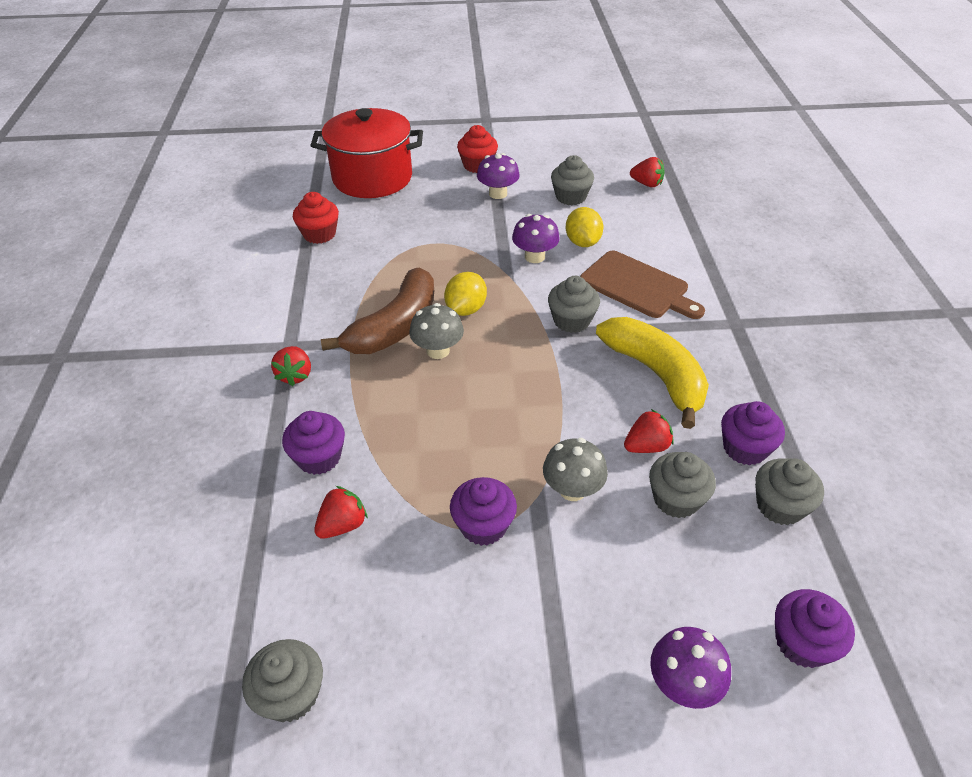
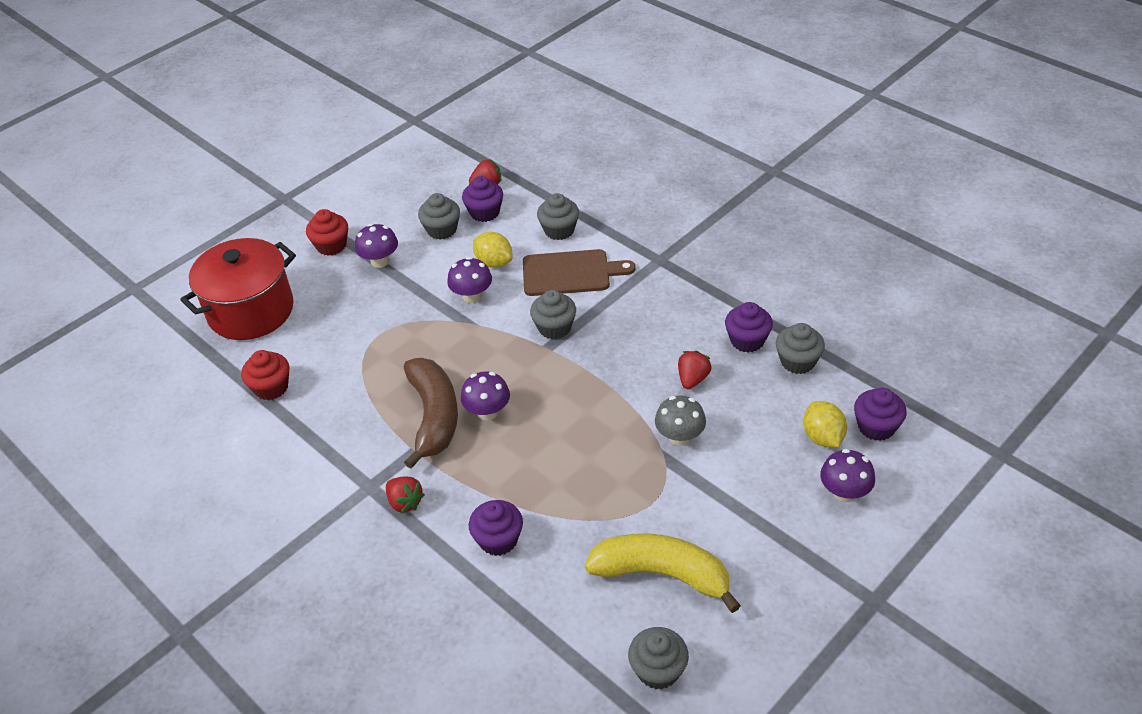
camera: 40 degrees left, 0 degrees up
(343, 525) = (569, 564): red strawberry -> none
(438, 350) = (487, 412): grey mushroom -> purple mushroom
(466, 309) = (470, 369): yellow lemon -> yellow lemon (822, 437)
(483, 525) = (653, 497): purple cupcake -> purple cupcake (484, 212)
(655, 374) = (648, 328): yellow banana -> yellow banana (662, 574)
(676, 499) = (742, 398): grey cupcake -> grey cupcake (559, 230)

